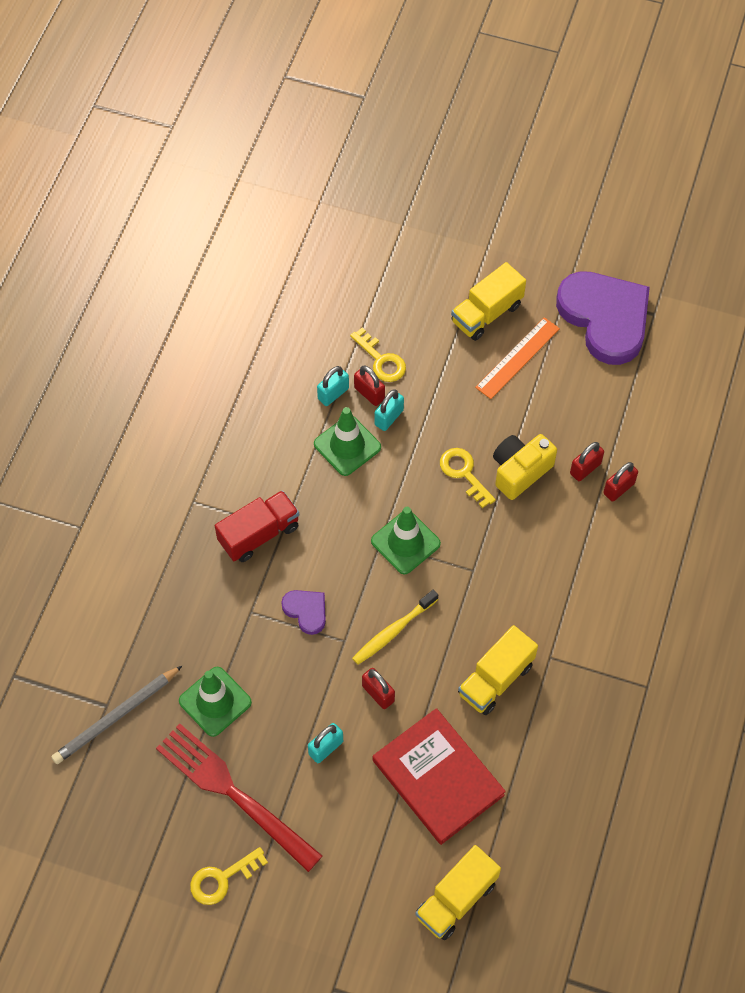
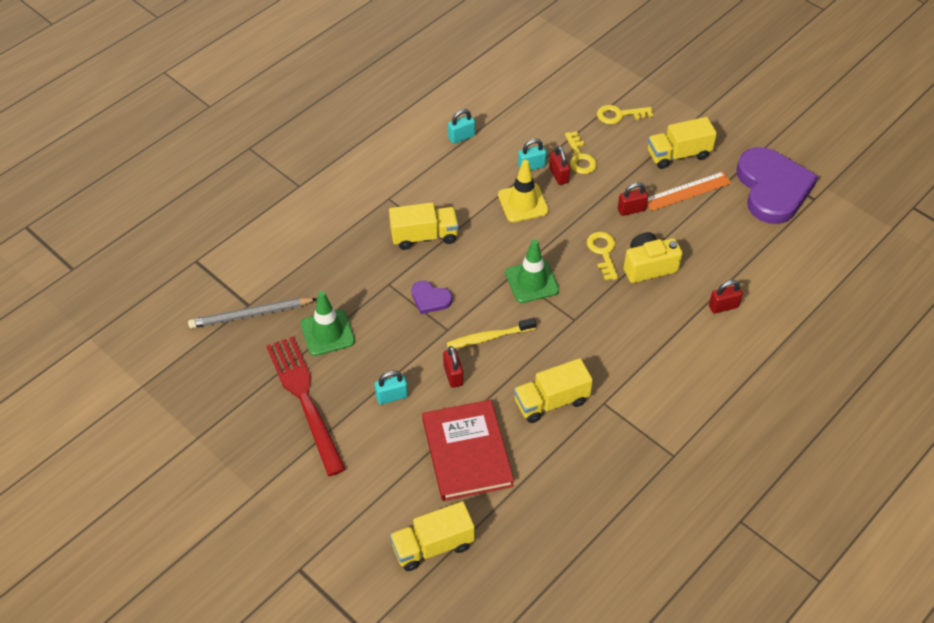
camera: 25 degrees right, 10 degrees down
(222, 878) = (262, 454): yellow key -> yellow key (619, 115)
(259, 534) = (424, 236): red truck -> yellow truck
(306, 611) = (430, 299): purple heart -> purple heart turned 135 degrees clockwise
(347, 445) = (523, 203): green traffic cone -> yellow traffic cone
(389, 417) = (565, 196): turquoise padlock -> turquoise padlock (461, 137)
(585, 468) = (702, 283): red padlock -> red padlock (631, 210)

